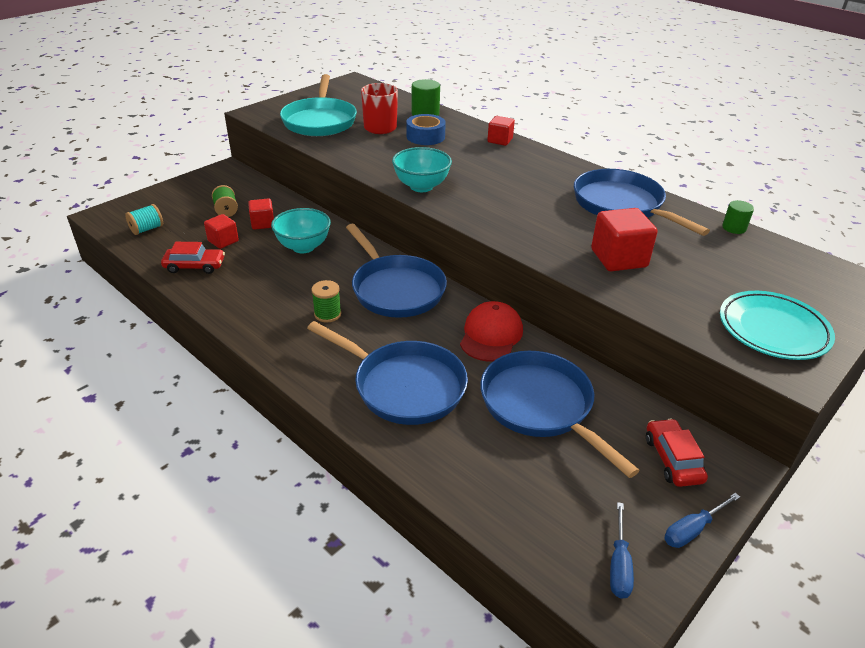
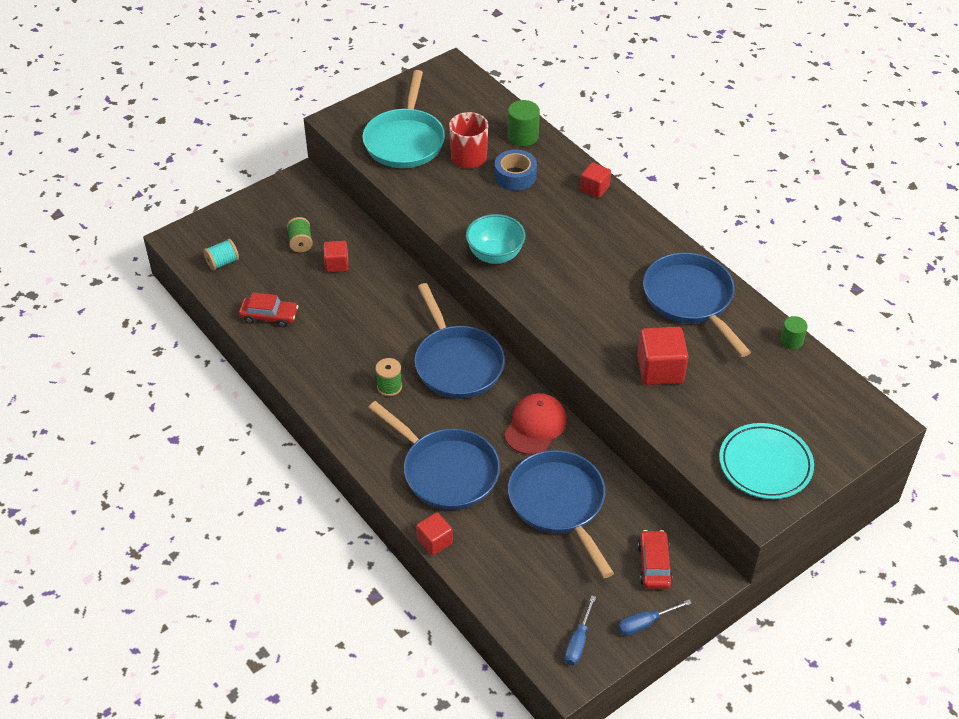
camera: 10 degrees right, 10 degrees up
(223, 241) = (296, 285): red cube -> red cube (435, 541)
(303, 247) = (374, 300): turquoise bowl -> none

